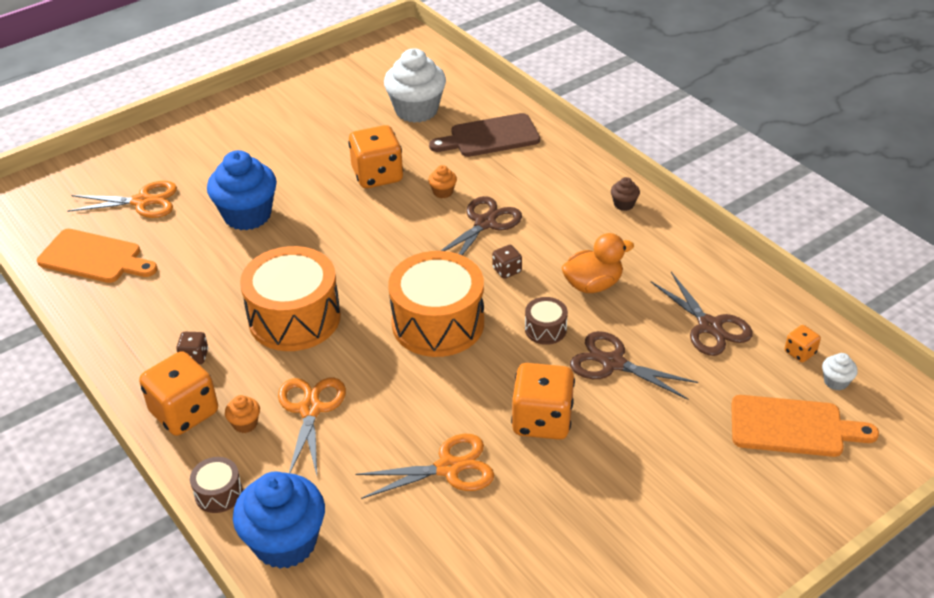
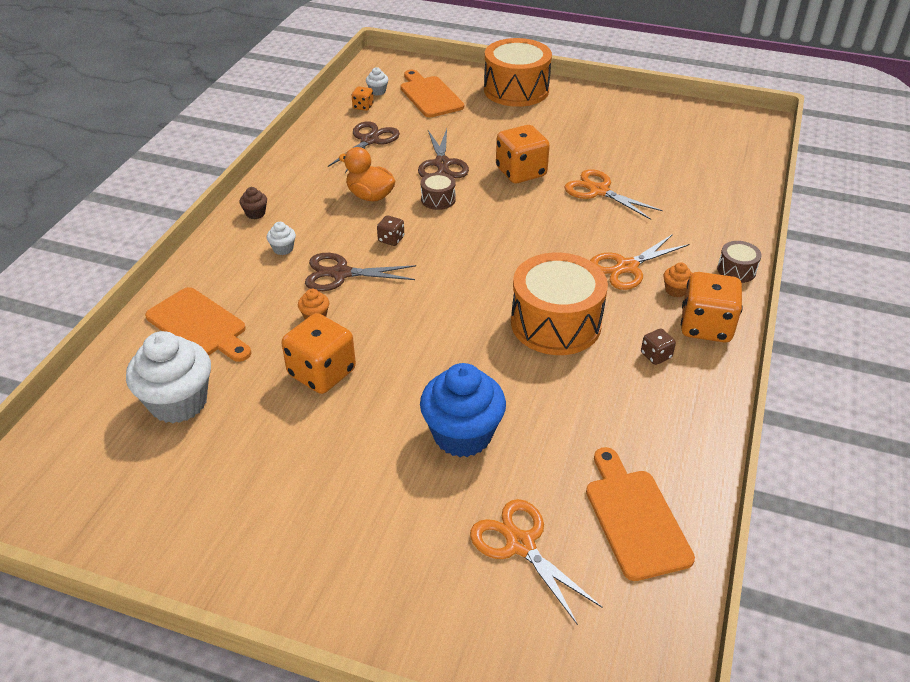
camera: 125 degrees left, 0 degrees up
(285, 542) = (726, 225): blue cupcake -> none
(438, 323) = (482, 248): orange drum -> orange drum (516, 90)
(490, 137) = (199, 325): brown cutting board -> orange cutting board
(552, 203) = (283, 249): none -> white cupcake

